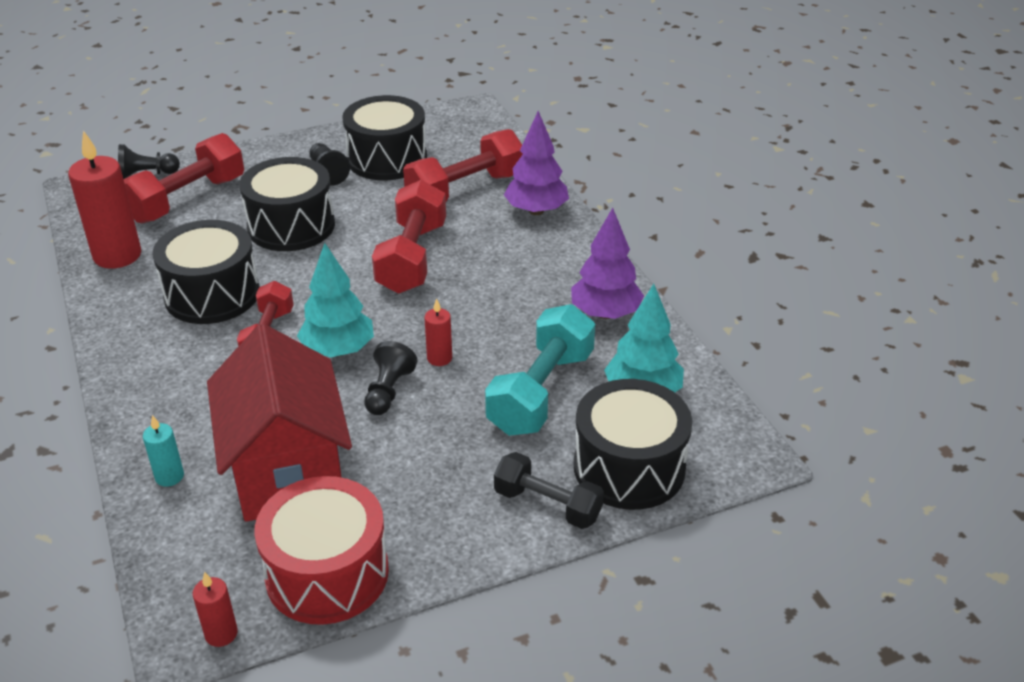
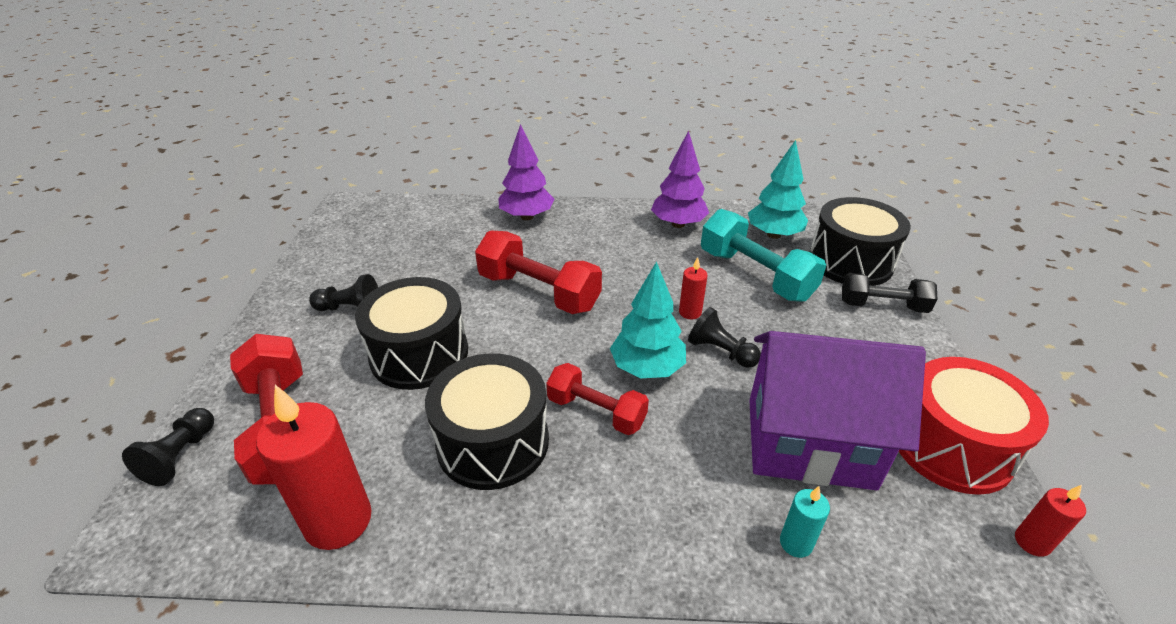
camera: 65 degrees left, 0 degrees up
(287, 470) = (809, 442): red house -> purple house
(387, 159) = (368, 267): black drum -> none
(465, 190) = (464, 240): red dumbbell -> none
(547, 505) = (882, 306): black dumbbell -> black dumbbell turned 45 degrees clockwise

